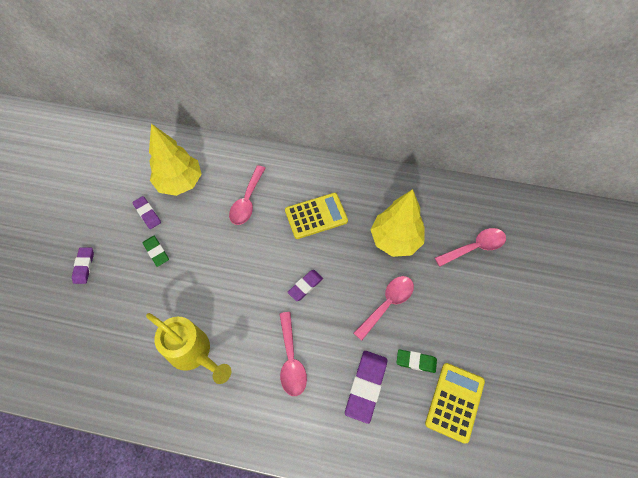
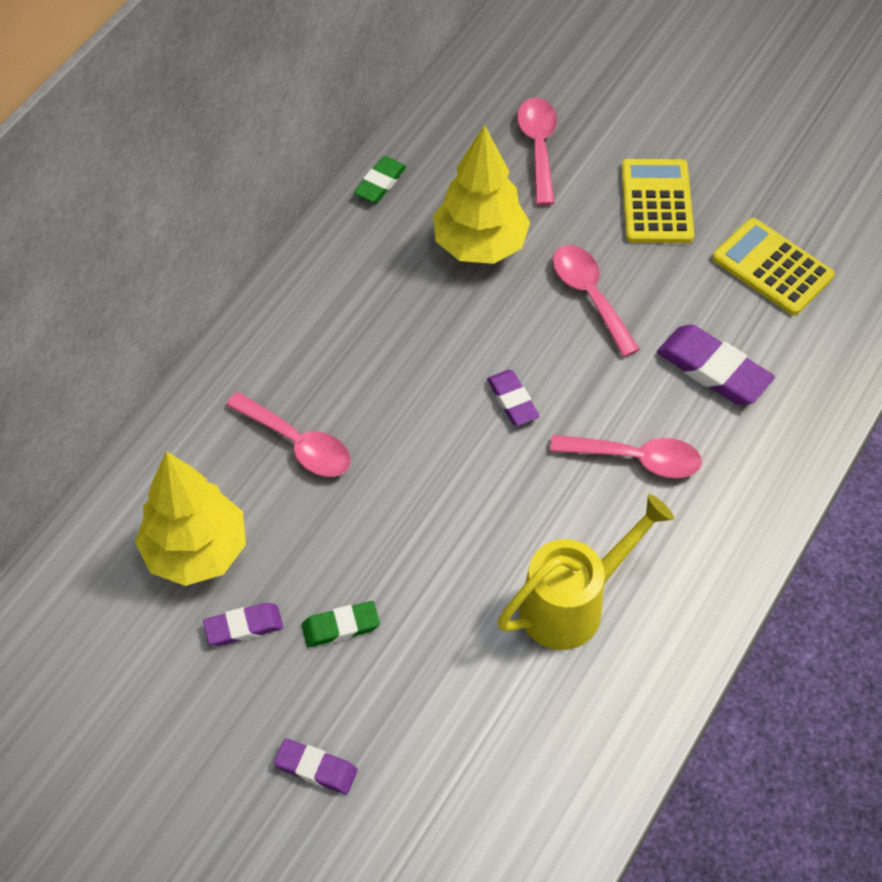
camera: 70 degrees left, 5 degrees down
(316, 216) = (381, 343): yellow calculator -> yellow calculator (656, 202)
(416, 361) = (696, 292): green eraser -> green eraser (380, 183)

